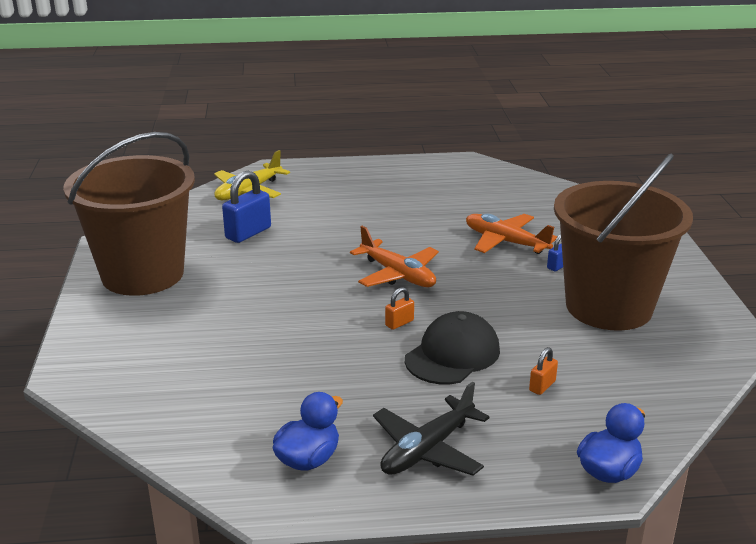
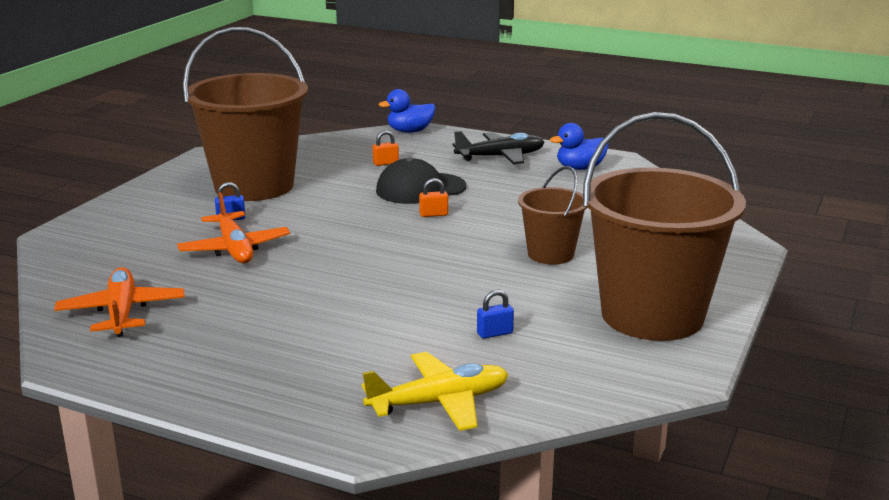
camera: 150 degrees left, 5 degrees down
(248, 233) = (495, 333): blue padlock -> blue padlock, size x0.52
(254, 308) = (550, 254): none -> brown bucket
(398, 275) = (383, 248): orange plane -> orange plane (122, 312)

